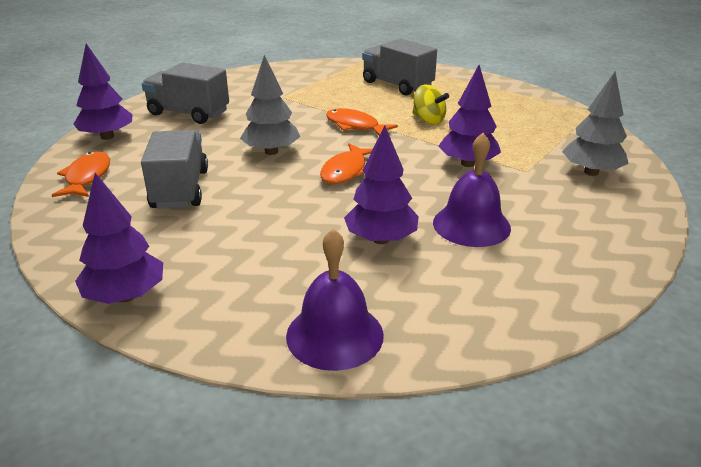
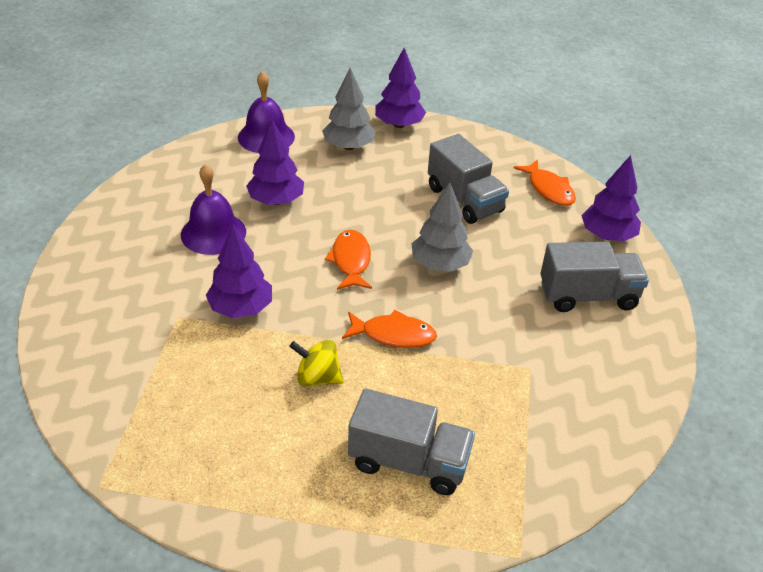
camera: 150 degrees right, 10 degrees up
(591, 172) = (109, 336): grey tree -> grey tree (348, 146)

